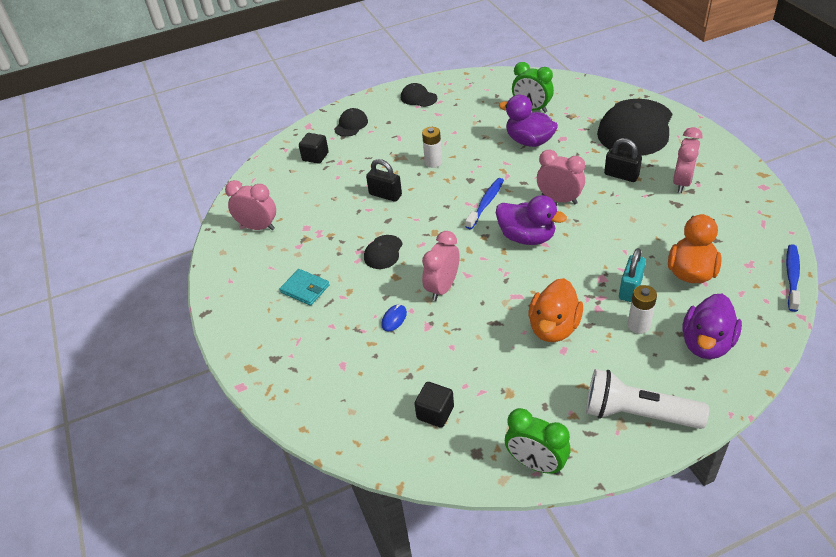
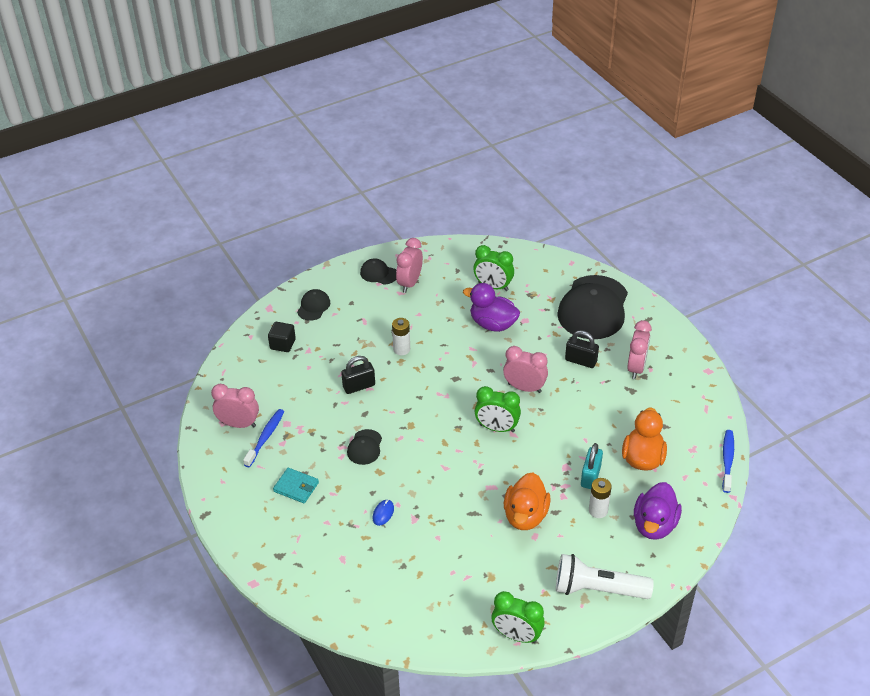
camera: 10 degrees left, 0 degrees up
(385, 195) = (359, 386): black padlock -> black padlock turned 45 degrees counterclockwise
(435, 413) = (429, 597): black cube -> none
(442, 288) = (424, 481): pink clock -> pink clock (410, 283)
(486, 203) = (456, 393): blue toothbrush -> blue toothbrush (265, 437)
(527, 237) = (497, 428): purple duck -> green clock

